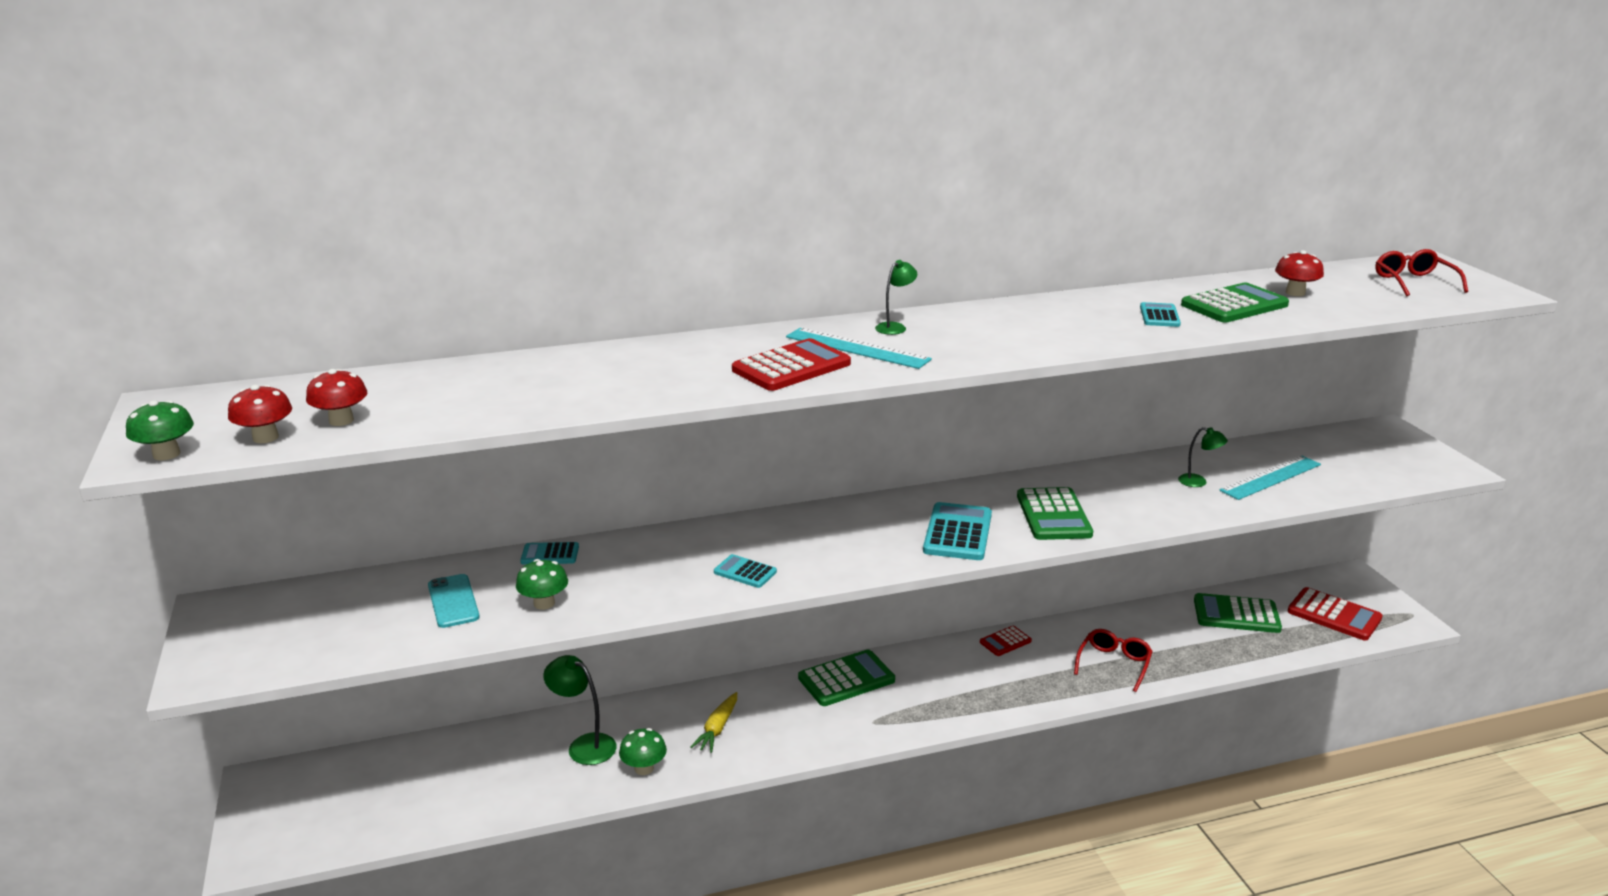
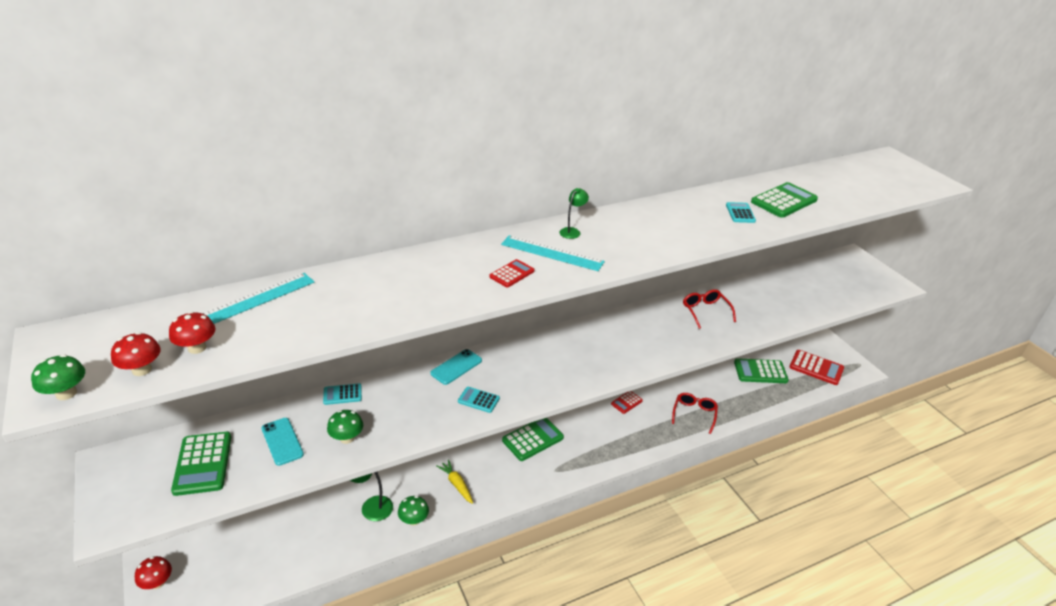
camera: 10 degrees left, 10 degrees up
(717, 728) = (456, 484): yellow carrot -> yellow carrot turned 135 degrees clockwise
(721, 532) = (456, 367): none -> turquoise phone
(791, 367) = (512, 274): red calculator -> red calculator, size x0.56
(957, 533) = (610, 357): turquoise calculator -> none
(1053, 515) = (667, 338): green calculator -> green calculator (203, 463)
(1198, 482) = (750, 305): green lamp -> none
(1270, 477) = (792, 299): turquoise ruler -> turquoise ruler (256, 299)
(1295, 293) = (818, 188): red mushroom -> red mushroom (157, 583)
(1413, 282) = (885, 176): red glasses -> red glasses (705, 311)

